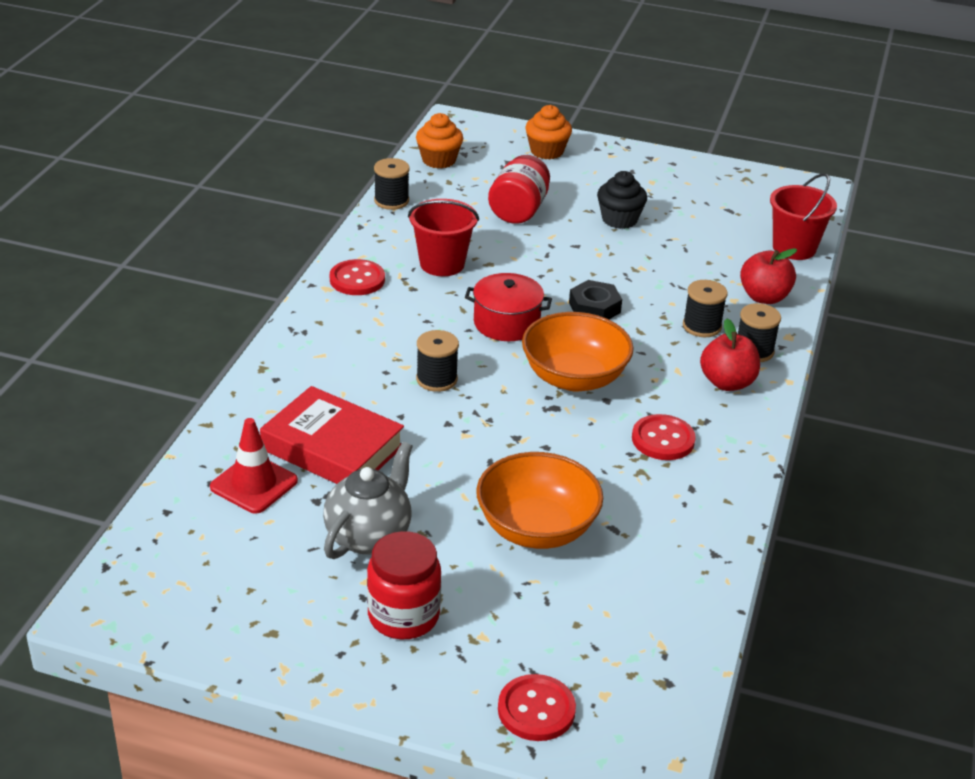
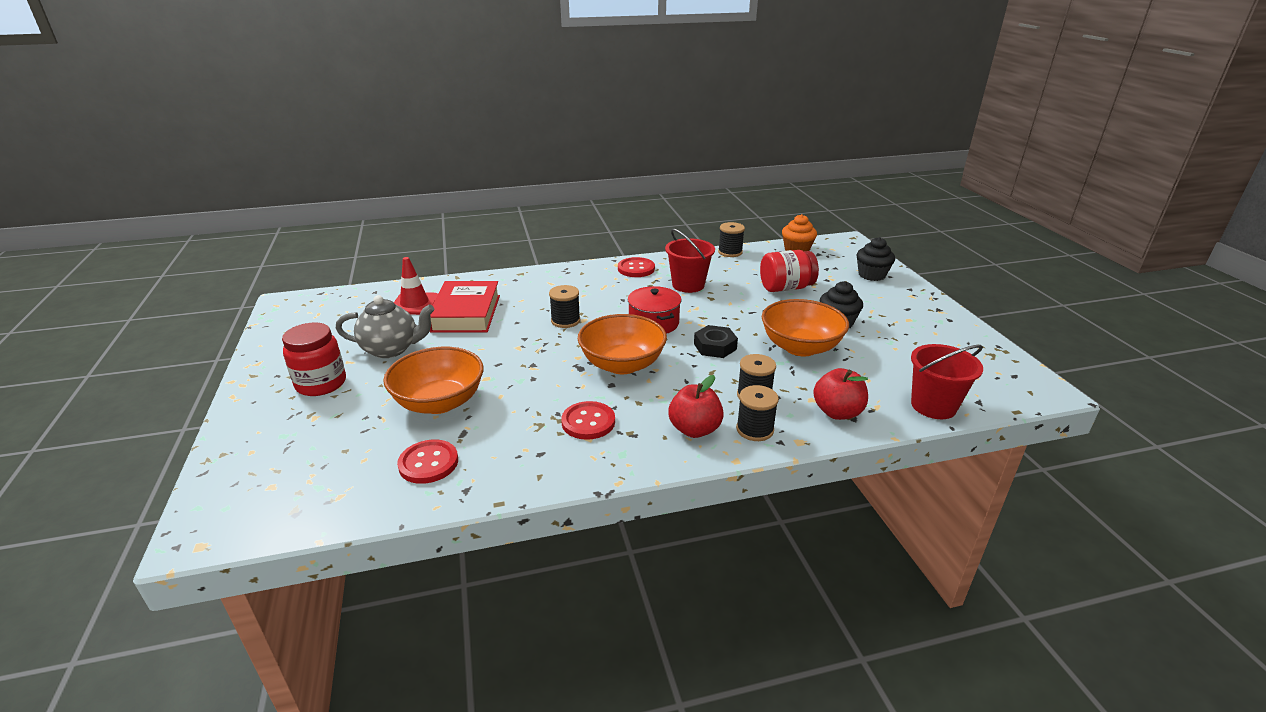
camera: 60 degrees right, 5 degrees down
(536, 710) = (245, 461): red button -> red button (428, 463)
(547, 151) = (871, 275): orange cupcake -> black cupcake
(643, 261) = (800, 347): none -> orange bowl

